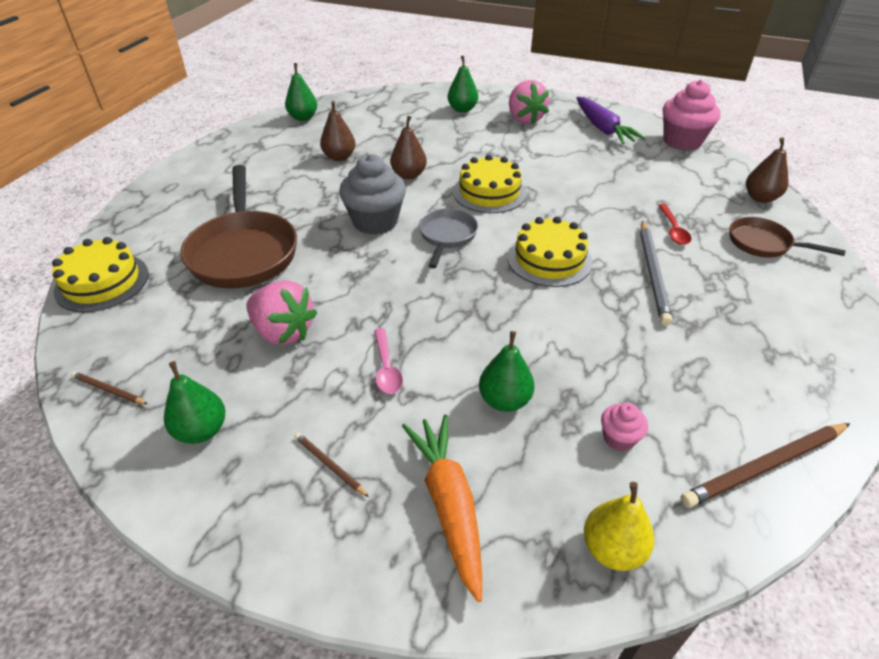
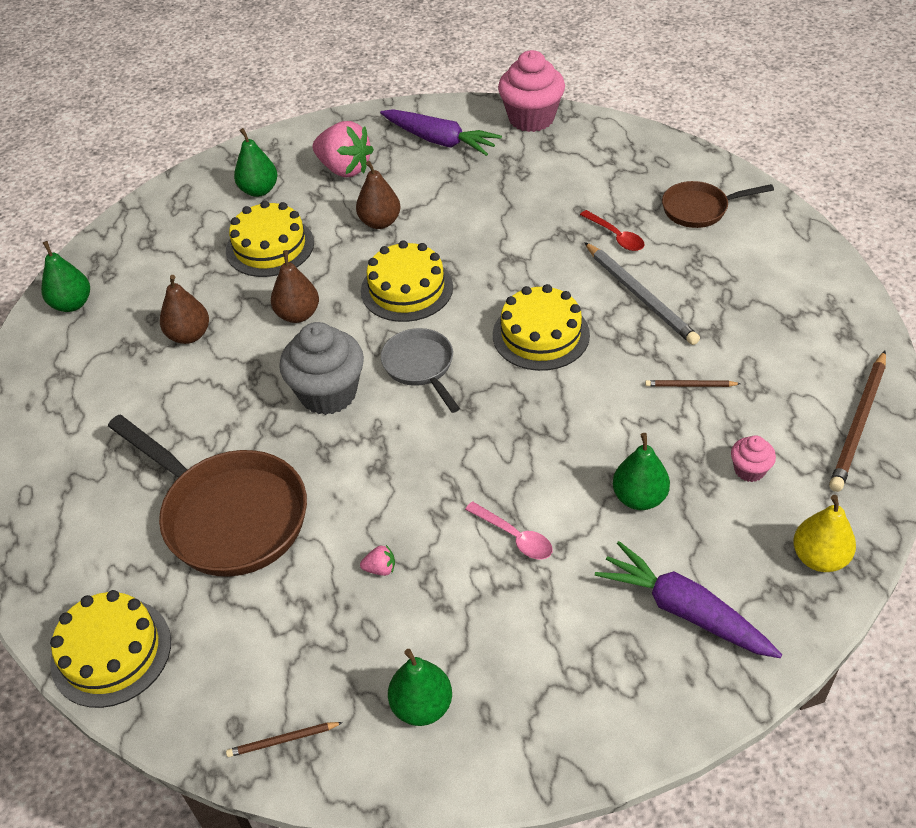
camera: 35 degrees left, 5 degrees up
(283, 332) = (380, 569): pink strawberry -> pink strawberry, size x0.40
(329, 465) = (564, 650): brown pencil -> brown pencil (690, 385)
(435, 137) = (270, 246): none -> yellow cake
(448, 504) = (684, 610): orange carrot -> purple carrot
(760, 198) = (656, 156): brown pear -> brown pear (380, 222)

